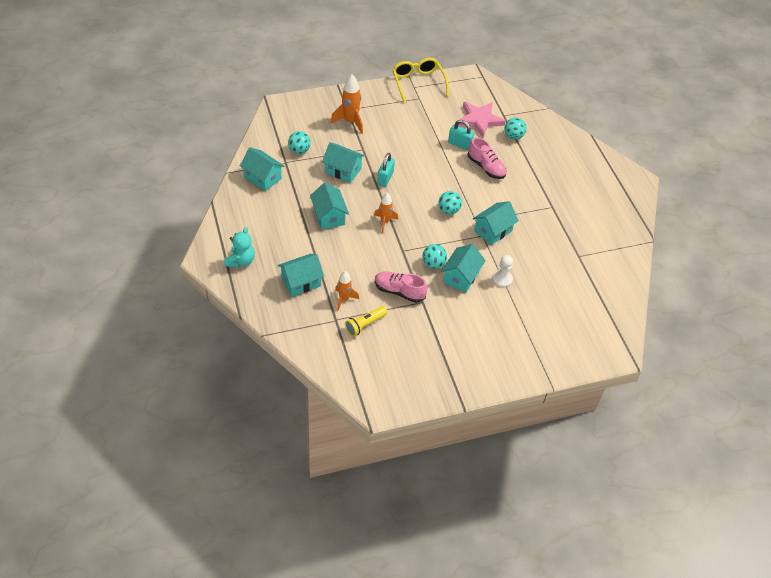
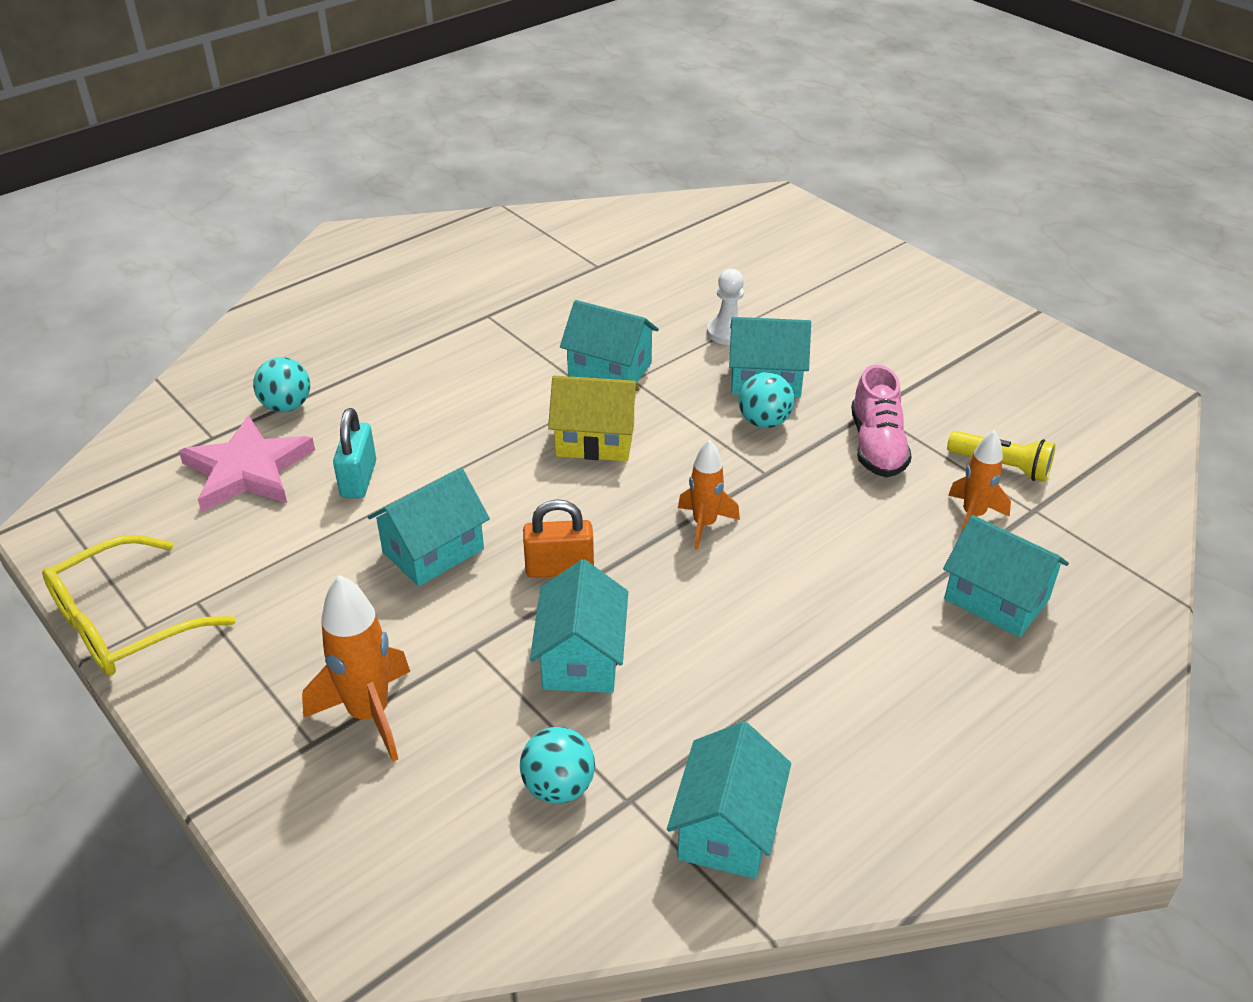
camera: 110 degrees left, 10 degrees down
(241, 261) = (1045, 739): turquoise teddy bear -> none
(329, 216) = (761, 626): turquoise house -> turquoise house (433, 551)
(385, 178) = (559, 568): turquoise padlock -> orange padlock
(448, 210) = (595, 440): turquoise ball -> yellow house
(486, 167) = (419, 421): pink shoe -> none

